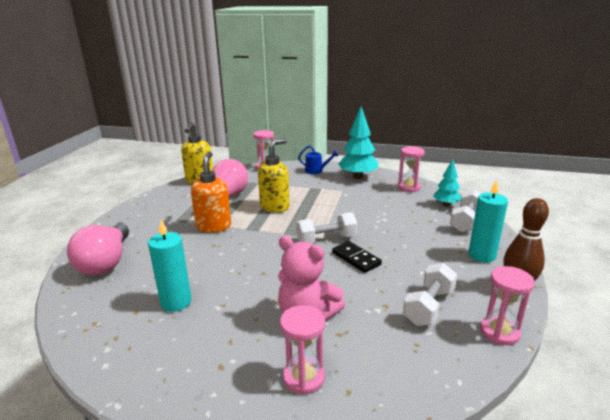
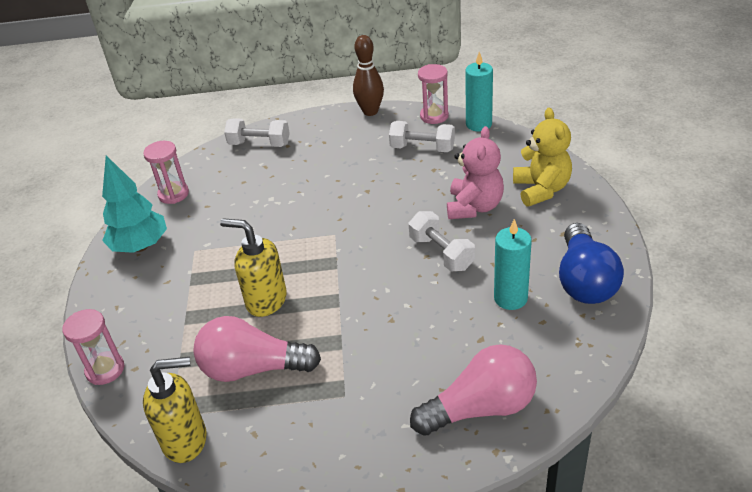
camera: 105 degrees left, 15 degrees up
(147, 355) = (584, 280): none -> blue light bulb
(214, 226) = (345, 341): orange soap dispenser -> none
(304, 377) = (541, 189): pink hourglass -> yellow teddy bear
(316, 171) = (119, 297): blue watering can -> none
(326, 240) = (338, 229): white dumbbell -> white dumbbell (441, 253)
(356, 258) = (368, 200): black domino -> none
(446, 204) = (219, 161): turquoise tree -> none
(482, 255) = (327, 130): turquoise candle -> turquoise candle (478, 124)

